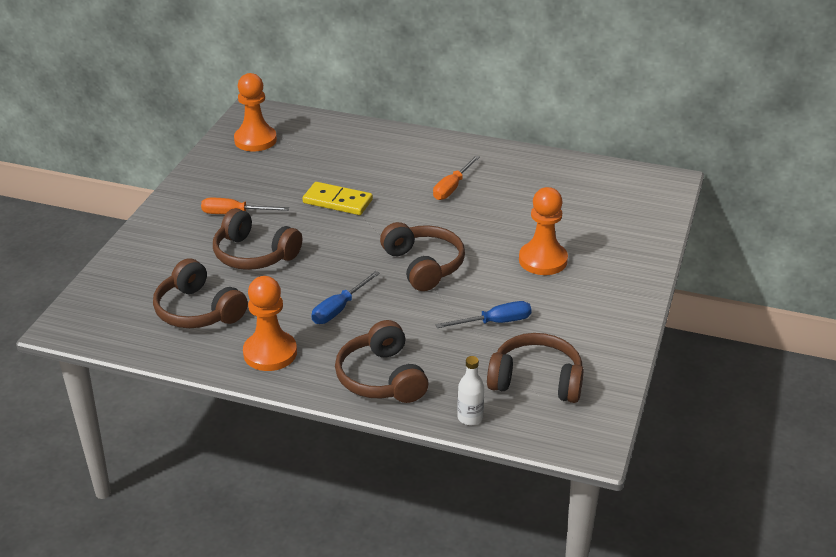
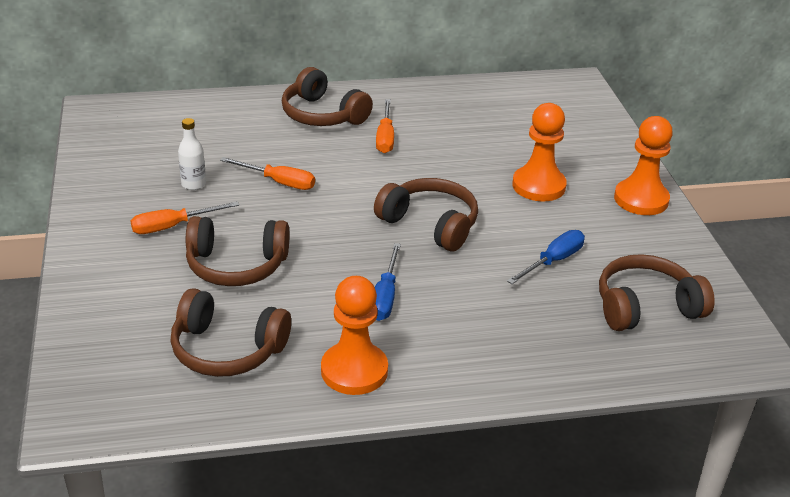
camera: 30 degrees left, 0 degrees up
(255, 140) = (126, 140): orange pawn -> orange pawn (641, 199)
(337, 201) = (278, 182): yellow domino -> orange screwdriver
(381, 378) = (497, 357): brown headphones -> brown headphones (322, 115)
(470, 417) = (622, 368): white bottle -> white bottle (193, 184)

